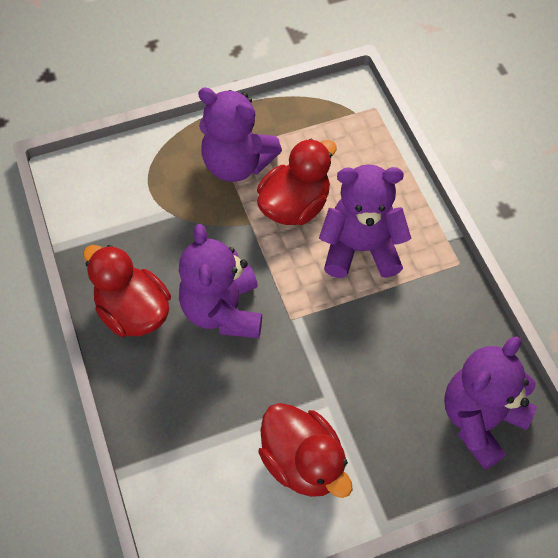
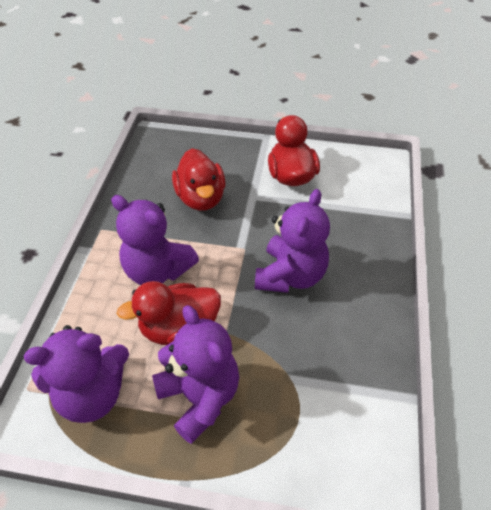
camera: 150 degrees left, 10 degrees down
(133, 312) = (361, 306): red duck -> red duck (201, 198)
(480, 420) = (176, 153): purple teddy bear -> purple teddy bear (92, 394)

